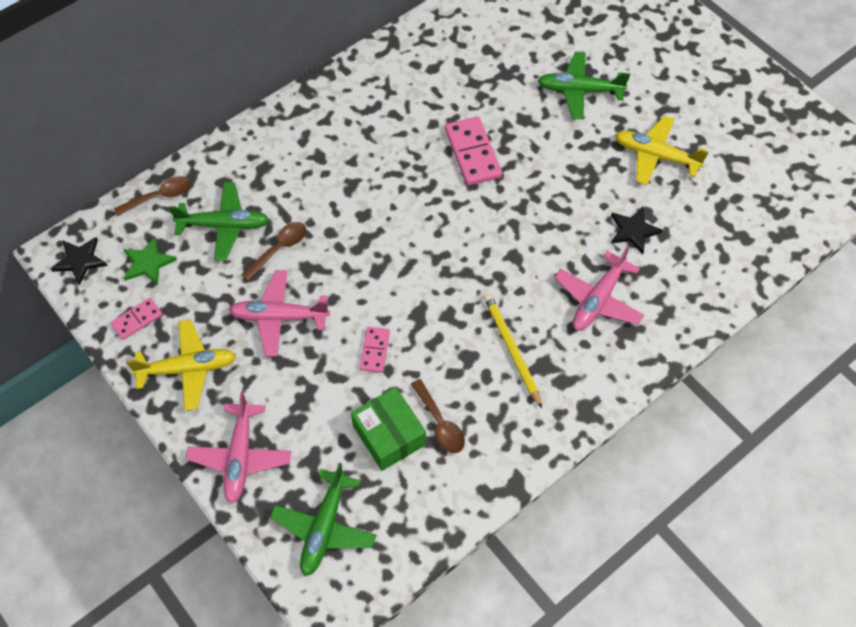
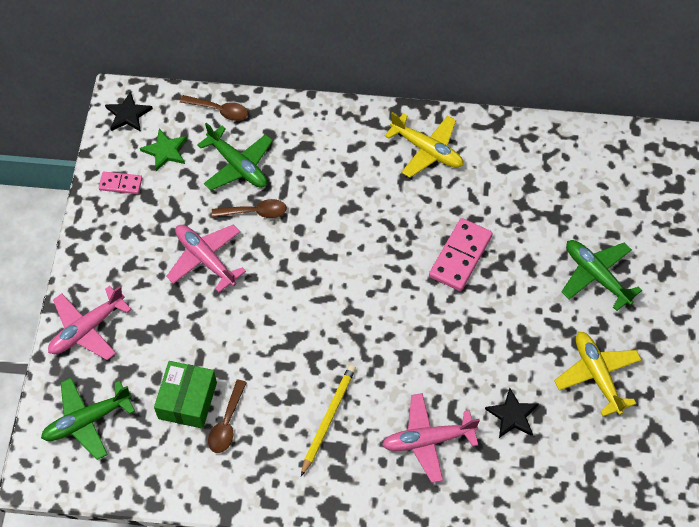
camera: 45 degrees right, 0 degrees up
(188, 368) = (116, 243): yellow plane -> yellow plane (427, 150)
(375, 350) = (239, 336): pink domino -> none

